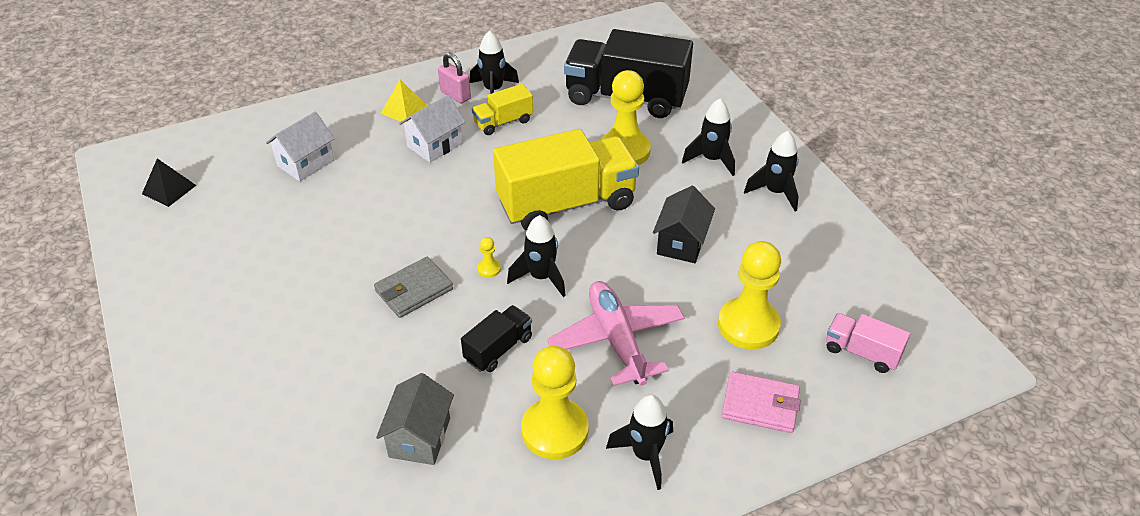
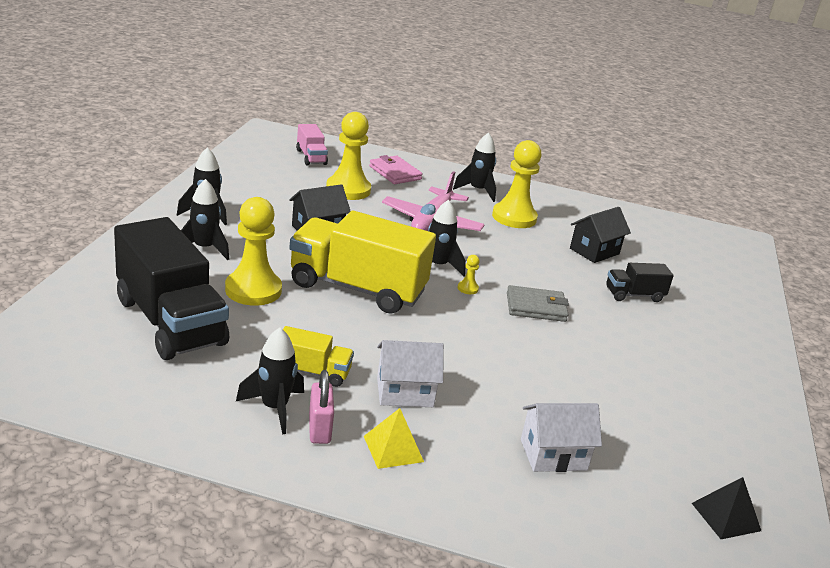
camera: 145 degrees left, 15 degrees down
(419, 437) = (594, 251): grey house -> black house
(498, 349) = (509, 255): black truck -> black truck (634, 295)

